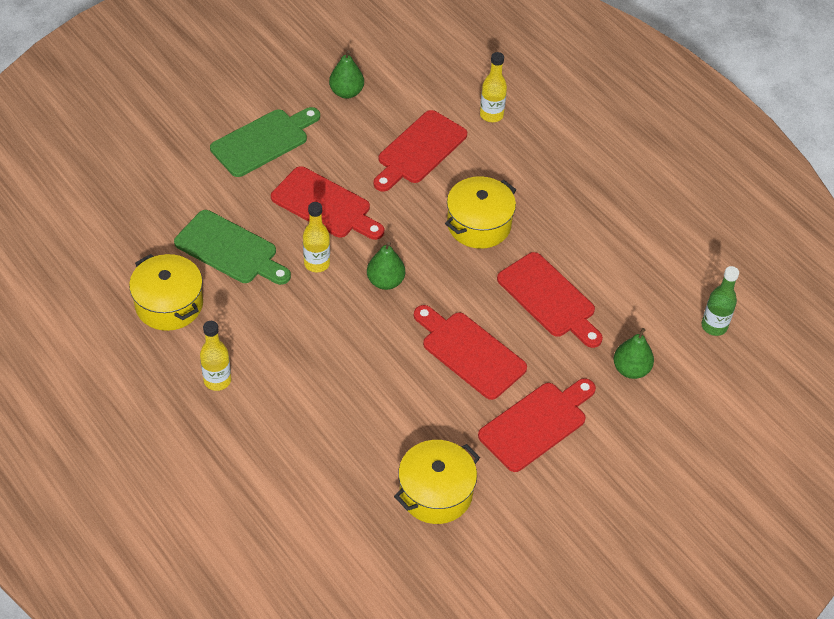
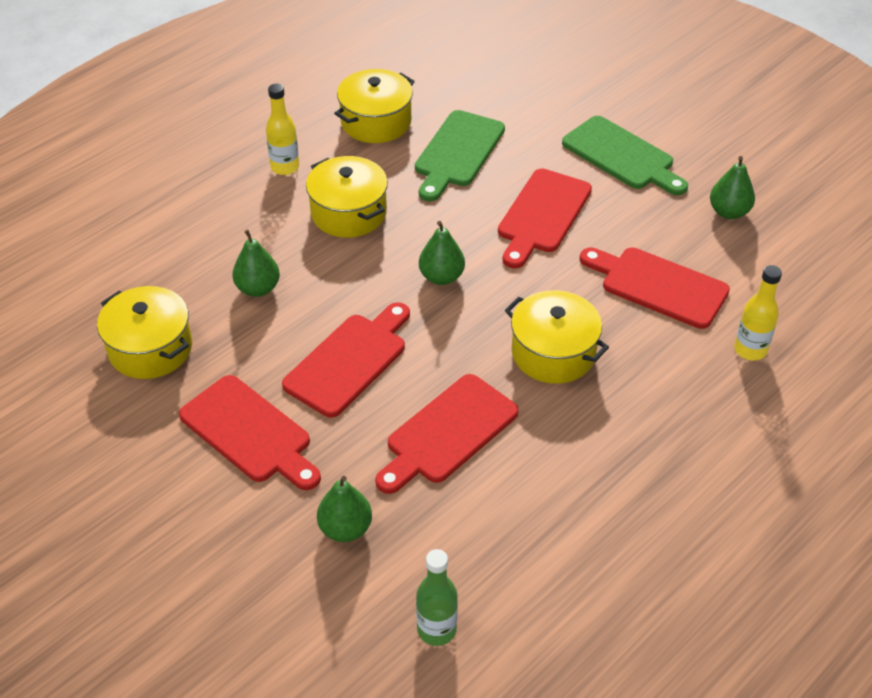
camera: 85 degrees right, 5 degrees down
(293, 337) = (348, 213): none -> yellow pot
(317, 263) = (454, 219): yellow bottle -> none
(376, 410) = (258, 288): none -> green pear

